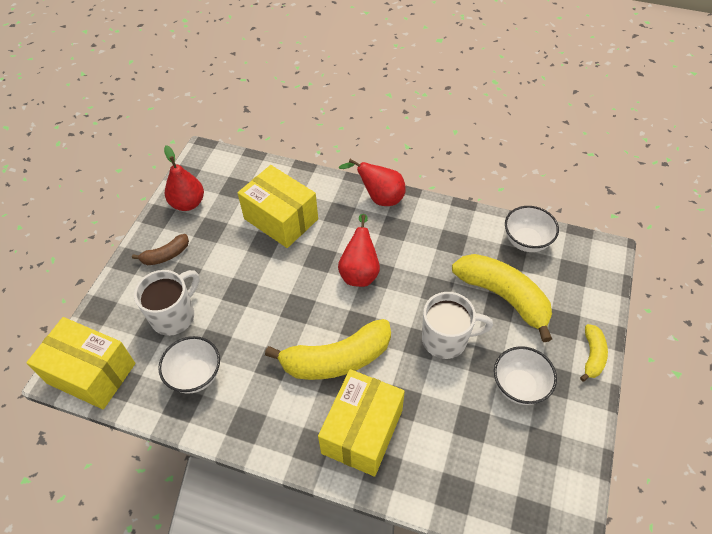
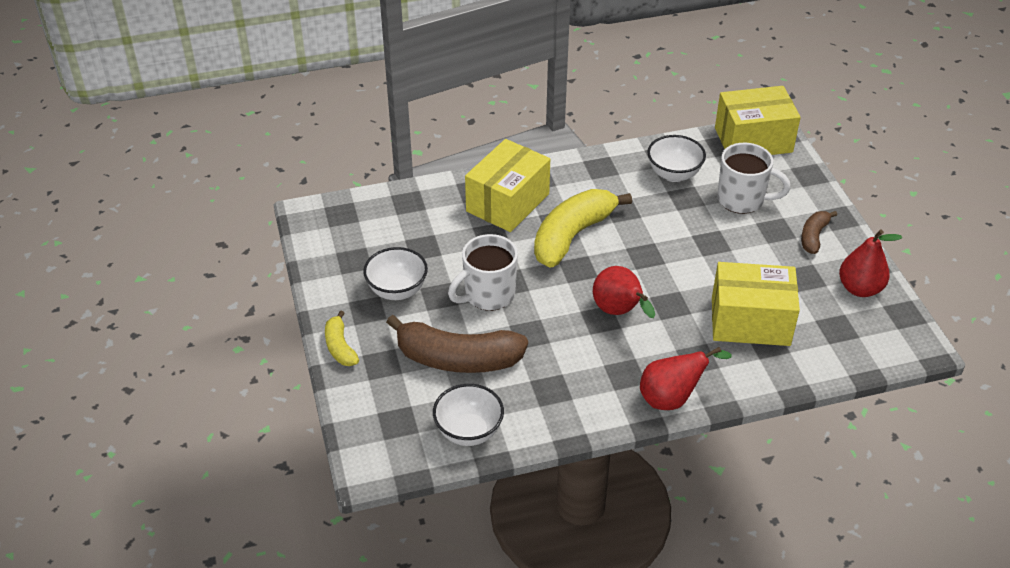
camera: 145 degrees right, 10 degrees down
(174, 316) = (742, 200): white mug -> white mug turned 75 degrees counterclockwise
(362, 431) = (508, 203): yellow box -> yellow box turned 45 degrees clockwise
(503, 297) = (458, 359): yellow banana -> brown banana

